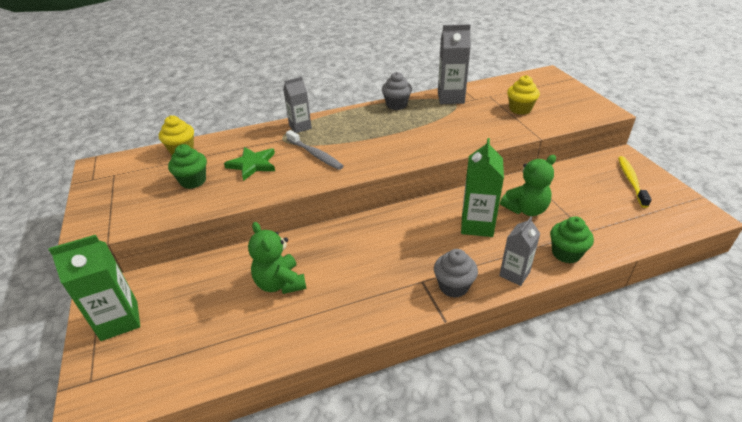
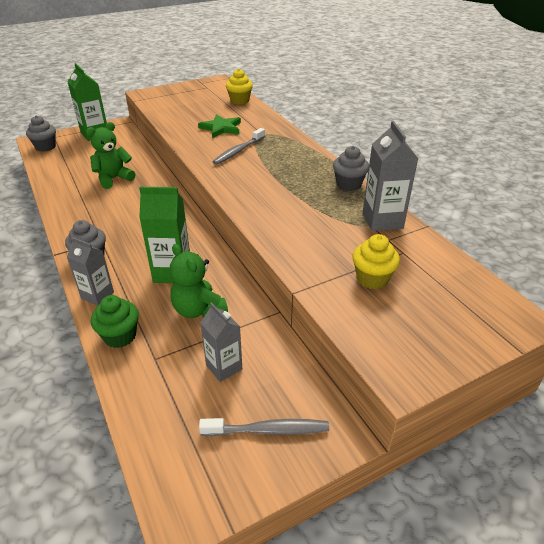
camera: 80 degrees right, 0 degrees up
(128, 386) = (45, 147): none -> grey cupcake
(193, 181) = (198, 111): green cupcake -> none
(300, 127) = (286, 139): grey carton -> grey carton (224, 367)
(631, 181) = (267, 430): yellow toothbrush -> grey toothbrush

